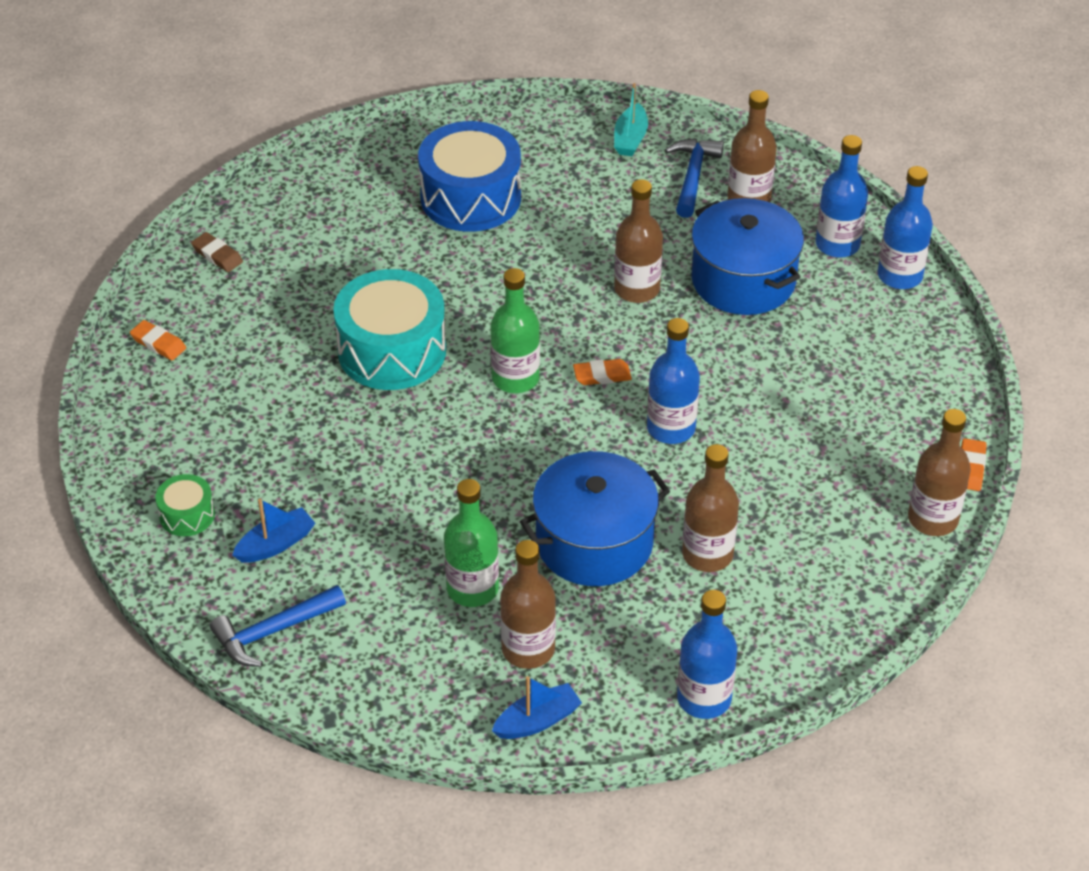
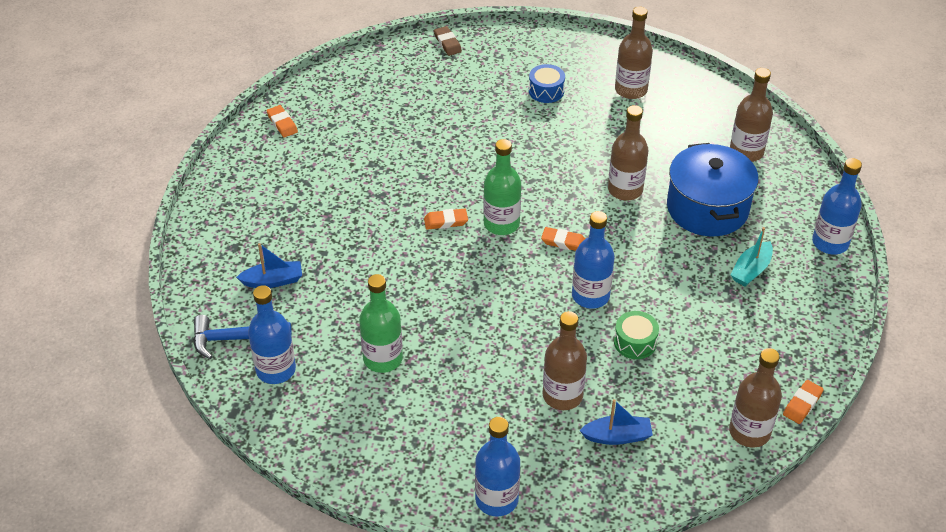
camera: 25 degrees right, 0 degrees up
(187, 515) = (229, 241): green drum -> green drum (635, 342)
(217, 255) = (355, 78): brown eraser -> brown eraser (447, 43)
(392, 350) = (429, 177): turquoise drum -> none
(446, 398) = (446, 221): none -> orange eraser
(470, 197) = (546, 91): blue drum -> blue drum, size x0.47
(528, 649) = (394, 415): brown bottle -> brown bottle (631, 90)
(537, 721) = (370, 468): blue boat -> blue boat (617, 436)
(594, 542) = (486, 357): blue pot -> none
(630, 139) = (683, 84): turquoise boat -> turquoise boat (751, 270)
(693, 177) = (714, 124): blue hammer -> none
(837, 244) = (794, 205): blue bottle -> blue bottle (276, 370)

